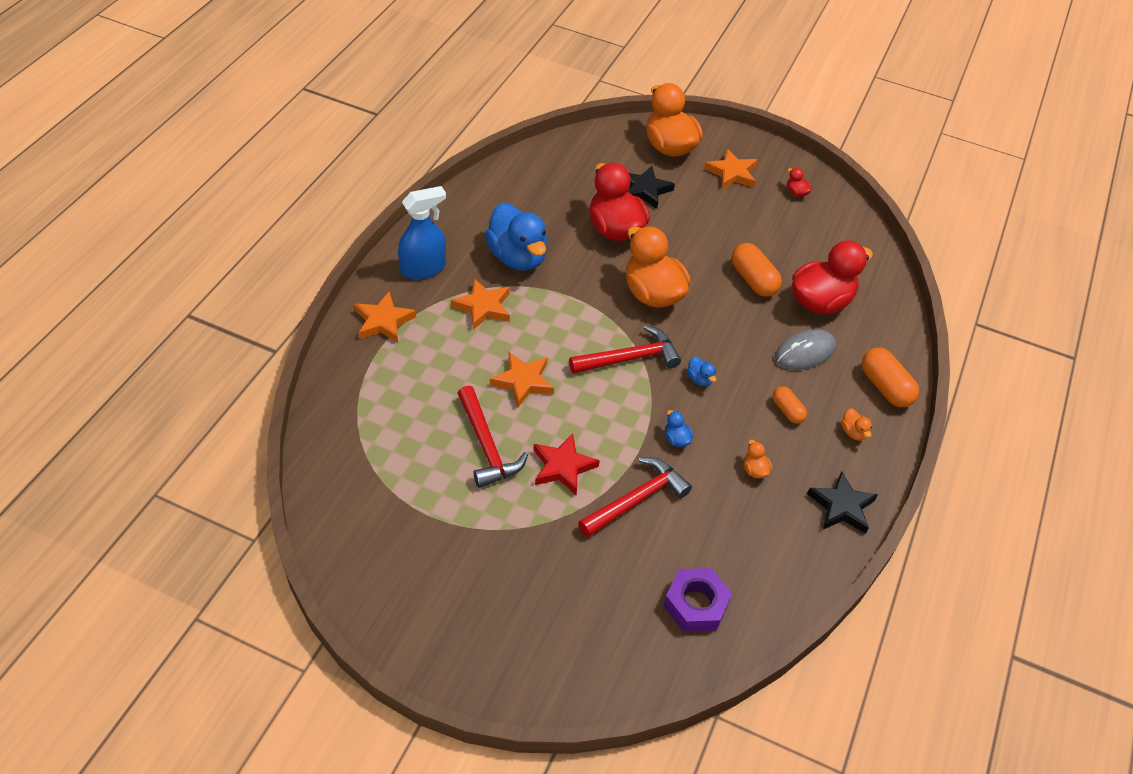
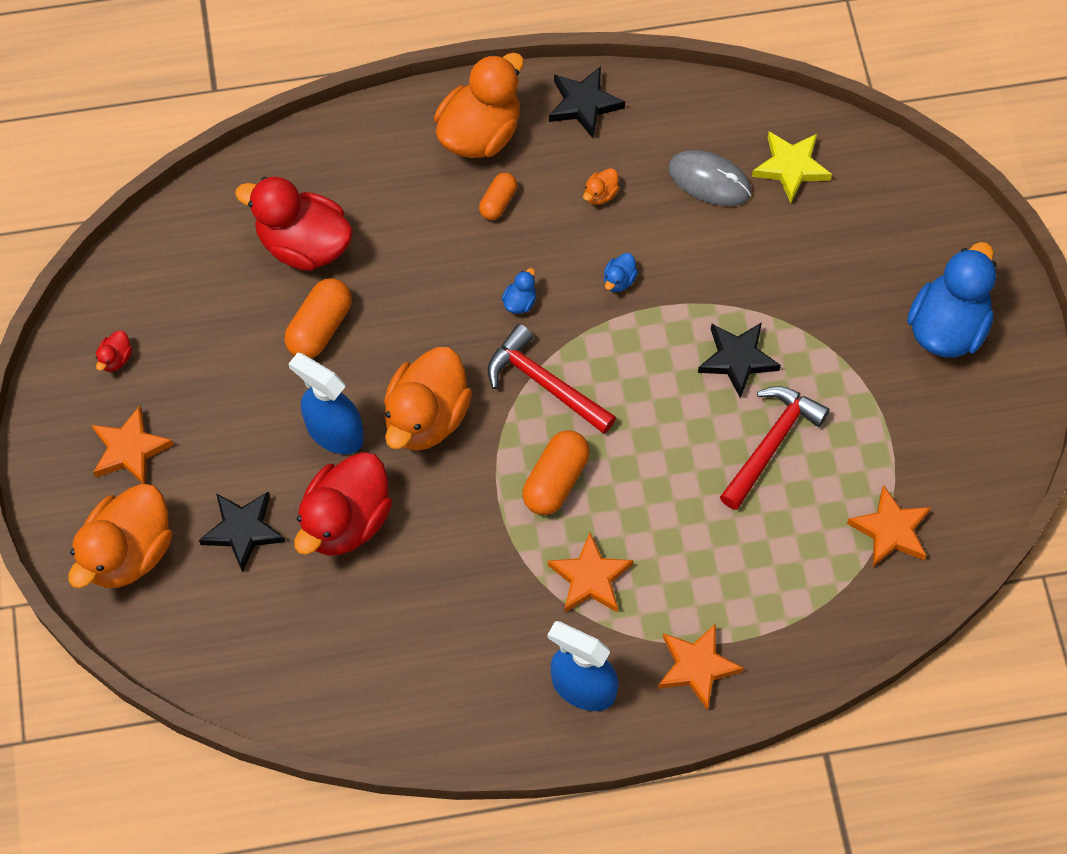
camera: 120 degrees left, 15 degrees up
(517, 257) = (480, 597): blue duck -> blue duck (947, 327)
(523, 381) = (662, 465): orange star -> orange star (890, 530)
(563, 467) = (737, 359): red star -> black star
(637, 499) = (720, 274): red hammer -> none
(676, 252) = (334, 432): none -> blue spray bottle
(695, 604) = (791, 167): purple nut -> yellow star
(805, 352) = (398, 224): grey mouse -> grey mouse (709, 180)
(853, 432) = (480, 133): orange duck -> orange duck, size x2.49
(885, 387) = (392, 131): orange capsule -> orange capsule (556, 480)

